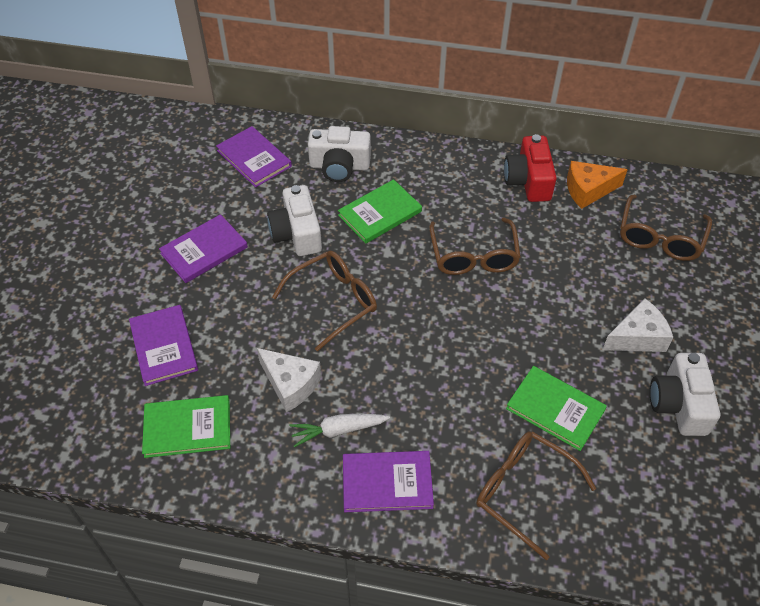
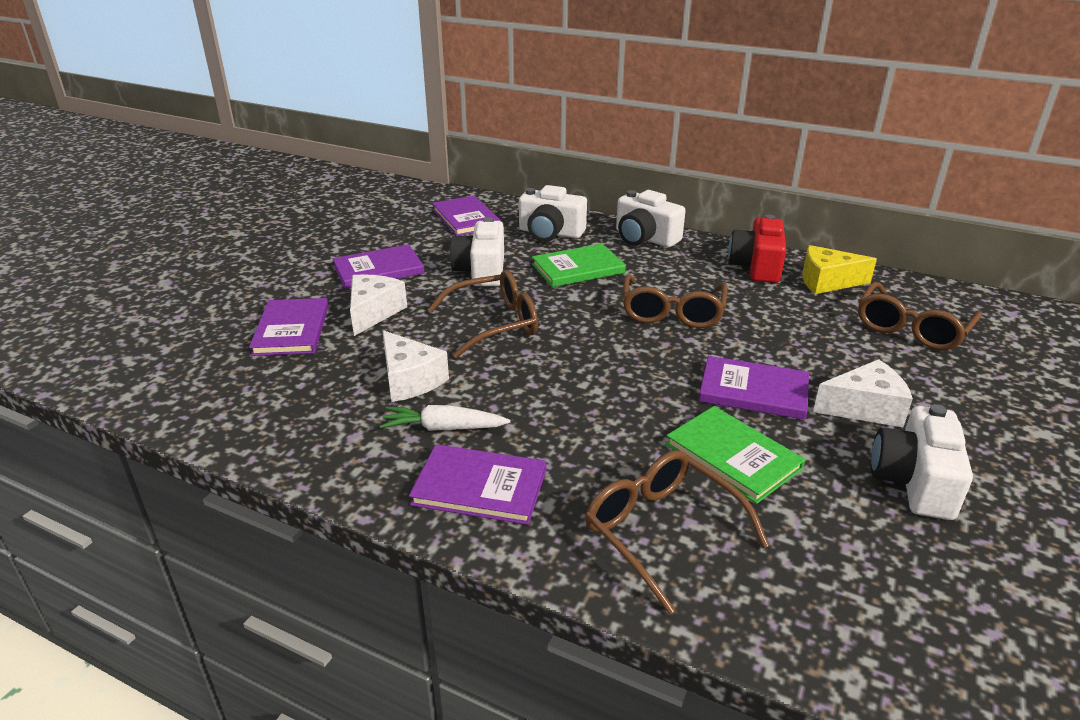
camera: 15 degrees right, 20 degrees down
(187, 428) = (272, 396): green book -> none
(225, 309) = (373, 312): none -> white cheese
(425, 158) = (645, 238): none -> white camera
(556, 337) = (753, 391): none -> purple book
(588, 190) = (827, 281): orange cheese -> yellow cheese

